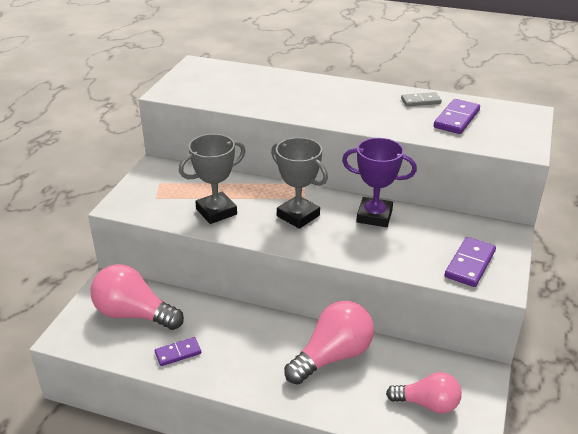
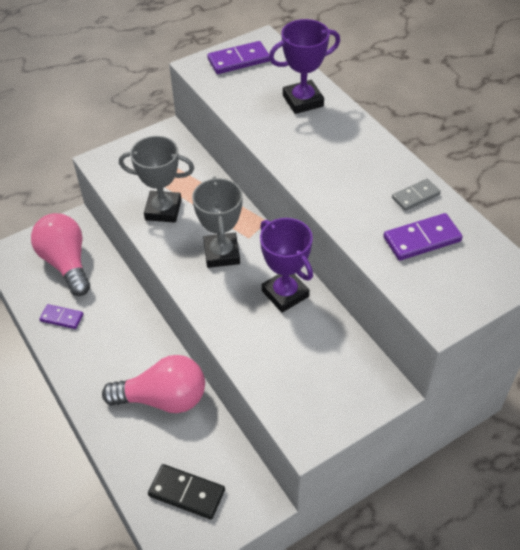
camera: 40 degrees right, 15 degrees up
(275, 83) = (303, 101): none -> purple trophy
(420, 101) = (415, 196): grey domino -> grey domino turned 60 degrees counterclockwise
(427, 404) = (186, 493): pink light bulb -> black domino
(470, 264) = (306, 399): purple domino -> purple domino (238, 60)

